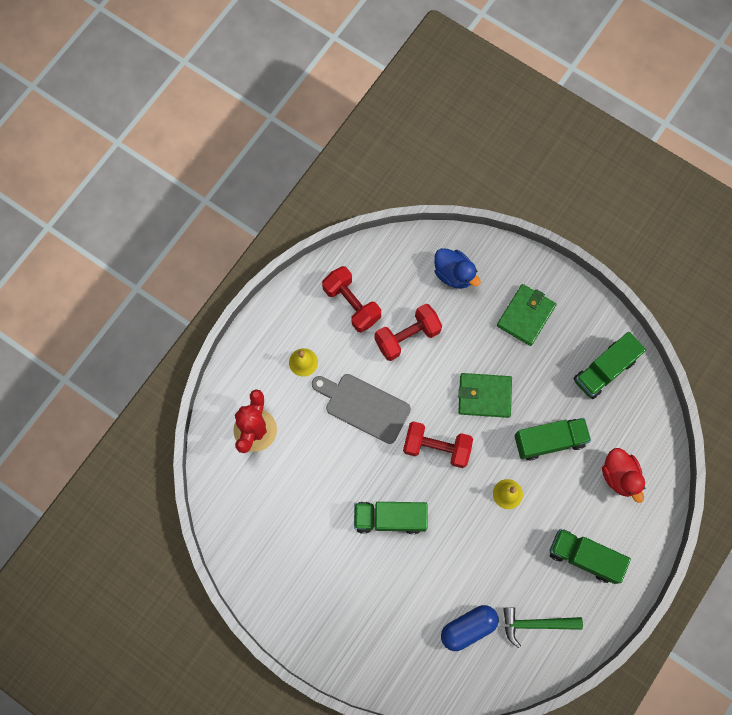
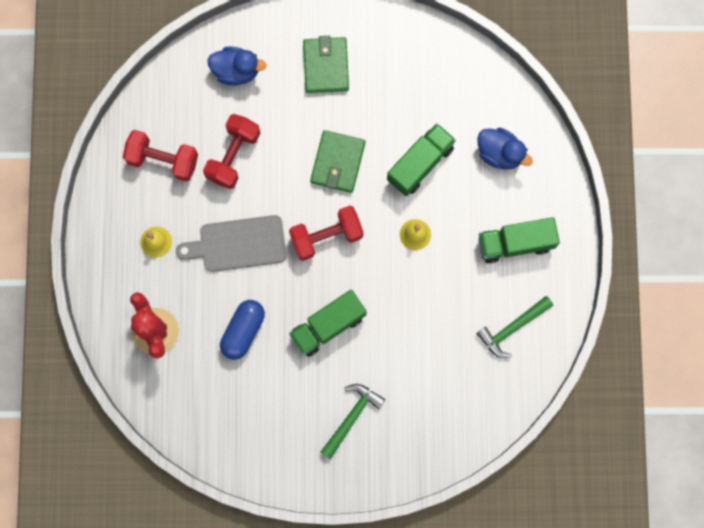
camera: 35 degrees left, 5 degrees up
(358, 604) = (352, 417): none -> green hammer
(468, 627) = (458, 371): blue capsule -> blue capsule (243, 331)
(484, 396) = (337, 162): green wallet -> green wallet turned 45 degrees counterclockwise
(604, 370) = (426, 69): green truck -> none
(619, 476) = (499, 153): red duck -> blue duck

